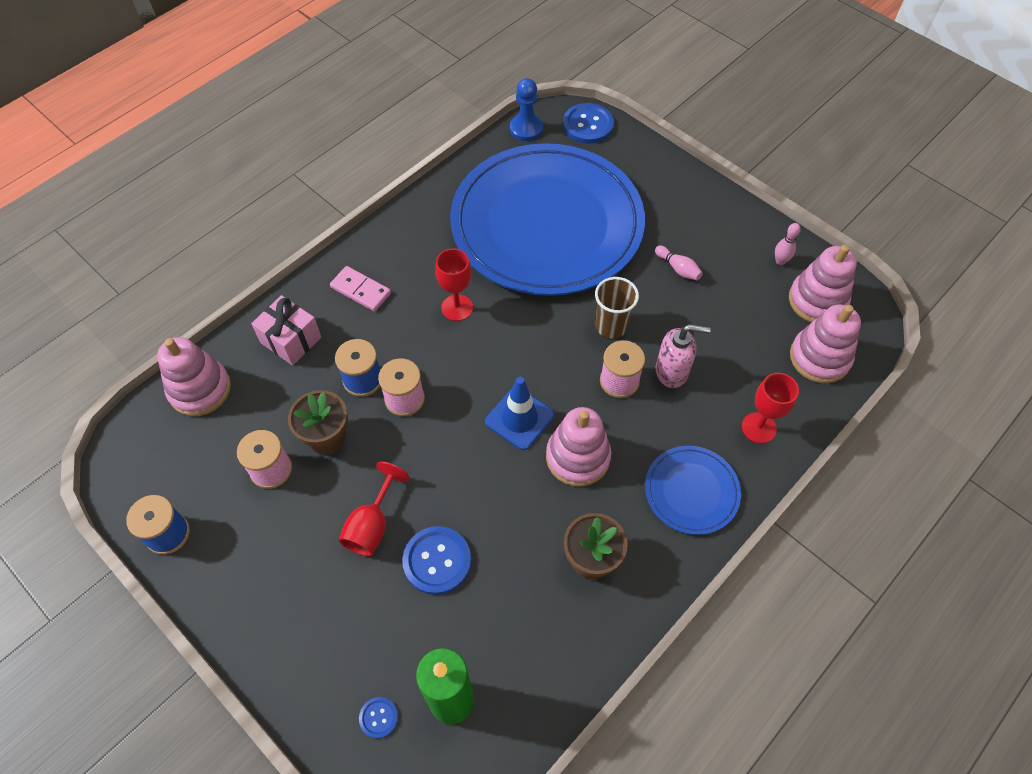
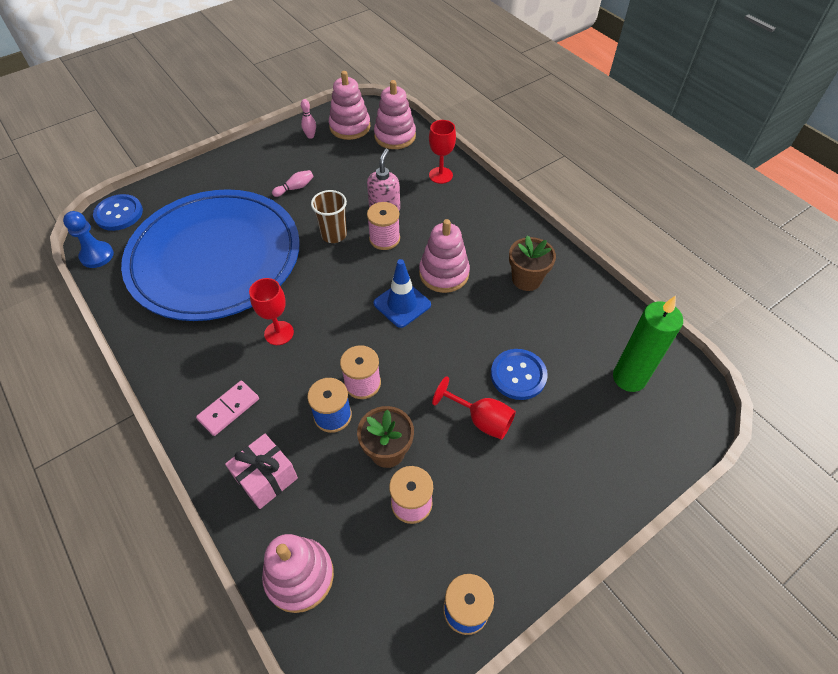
camera: 80 degrees left, 5 degrees down
(378, 717) = (643, 428): blue button -> none
(691, 491) = (482, 217): blue plate -> none

